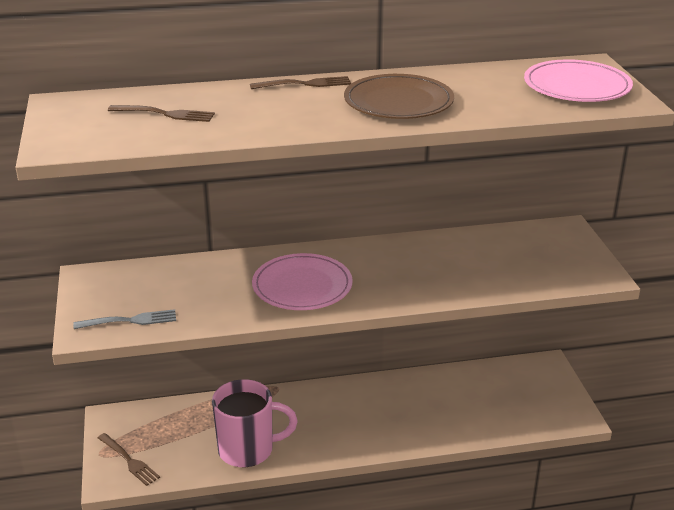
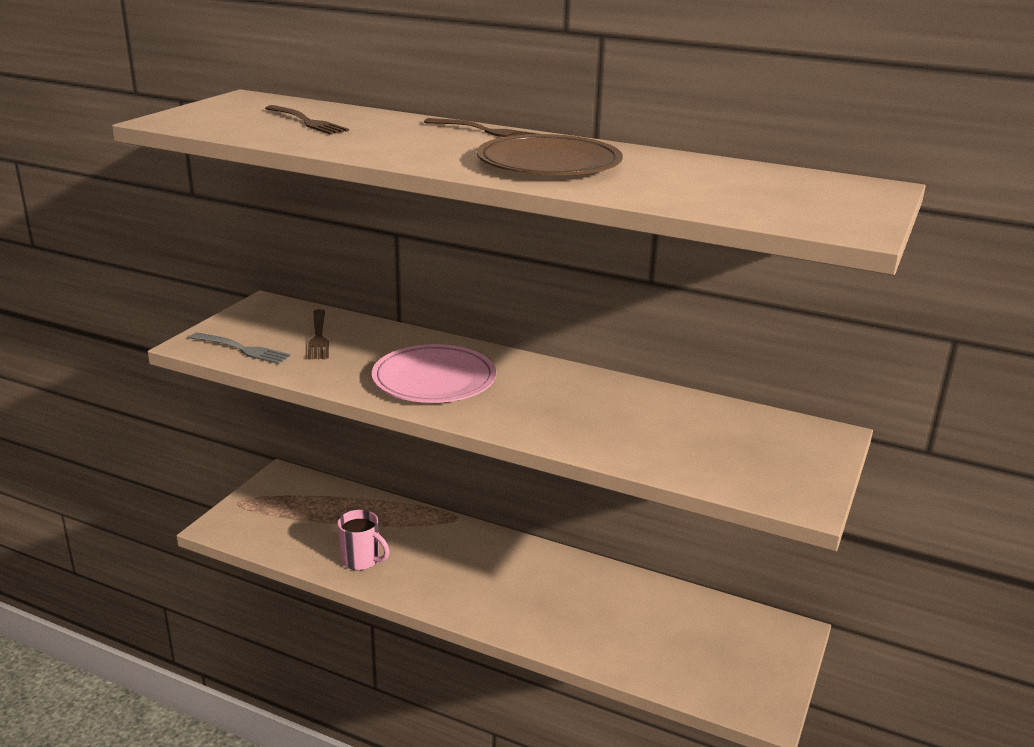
camera: 35 degrees right, 5 degrees down
(128, 460) = (253, 518): brown fork -> brown fork (318, 336)
(248, 450) = (361, 560): pink mug -> pink mug, size x0.58
(577, 86) = (805, 200): pink plate -> none

